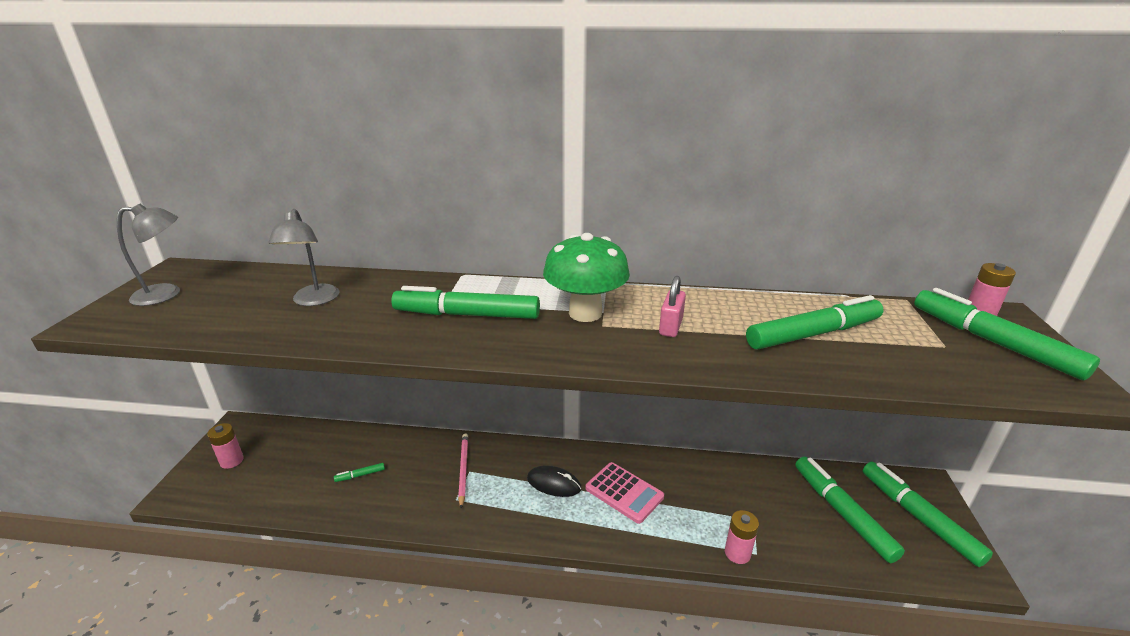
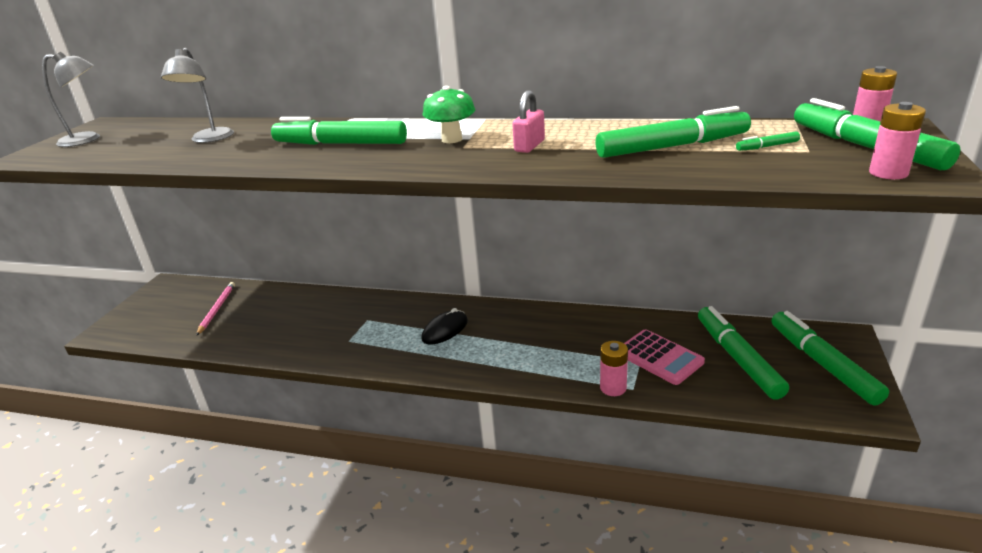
camera: 10 degrees right, 0 degrees up
(232, 461) = (155, 309): pink battery -> pink battery (888, 173)
(360, 475) = (265, 321): green marker -> green marker (767, 147)
(463, 469) = (361, 318): pink pencil -> pink pencil (217, 309)
(553, 483) = (445, 330): black mouse -> black mouse turned 75 degrees counterclockwise
(585, 313) = (452, 139): green mushroom -> green mushroom, size x0.64
(624, 492) = (513, 338): pink calculator -> pink calculator (659, 357)

